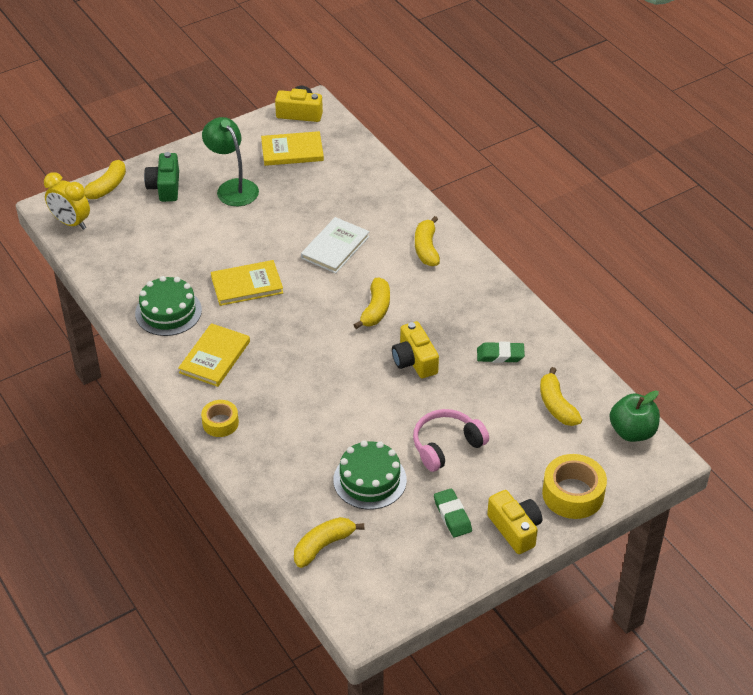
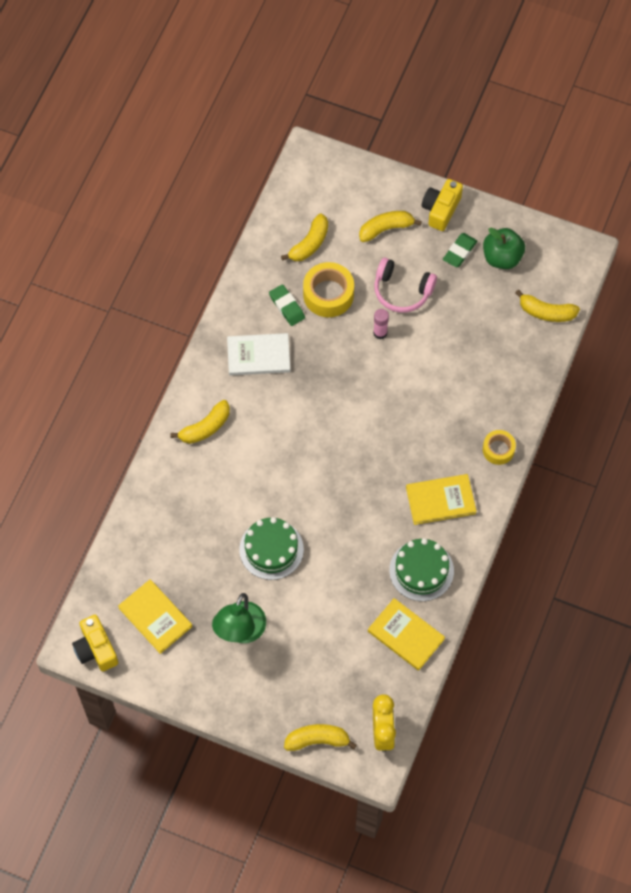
camera: 125 degrees left, 20 degrees up
(165, 187) = (280, 690): green camera -> none
(247, 285) = (348, 533): yellow book -> yellow book (406, 635)
(335, 247) = (255, 497): white book -> white book (258, 355)
(369, 480) = (470, 319): green cake -> green cake (271, 549)
(376, 310) = (303, 420): yellow banana -> yellow banana (386, 228)
(414, 360) = (336, 360): yellow camera -> none
(415, 405) = (380, 333): none -> pink glue stick
(573, 494) = (384, 192): yellow tape -> yellow tape (328, 294)
(632, 432) = (298, 185): green apple -> green apple (502, 257)

